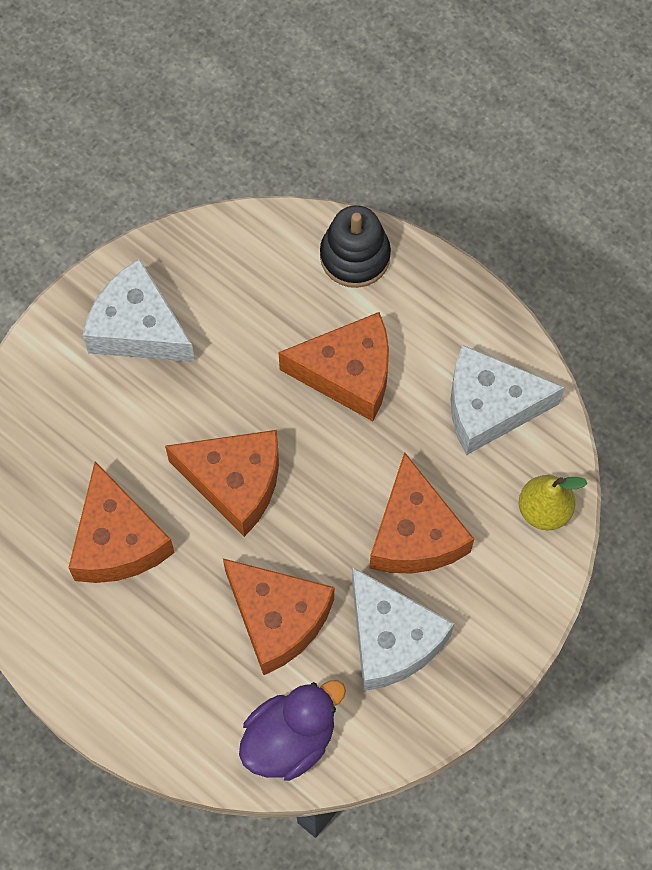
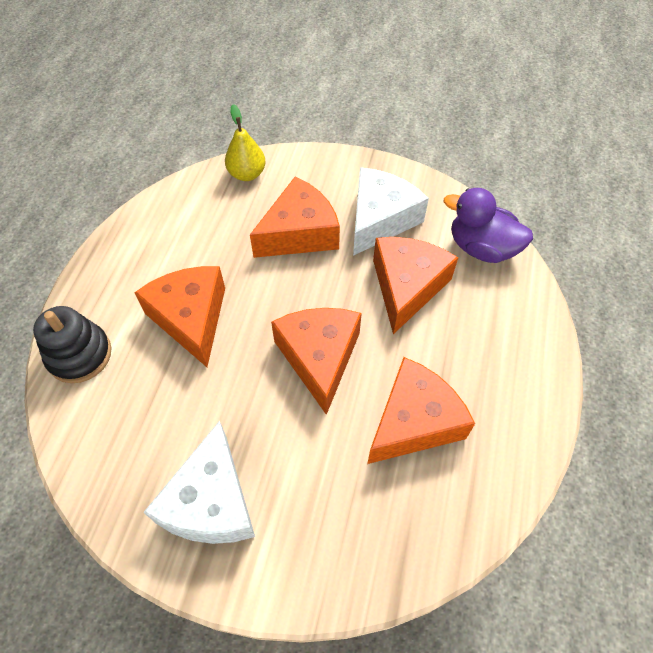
camera: 115 degrees left, 10 degrees down
(489, 407) = (183, 225): white cheese -> none

